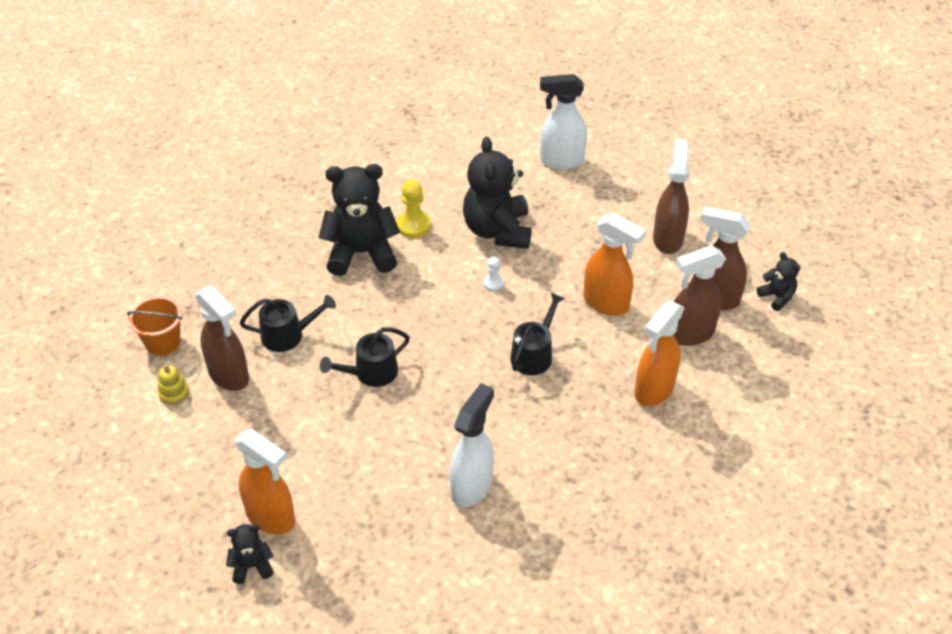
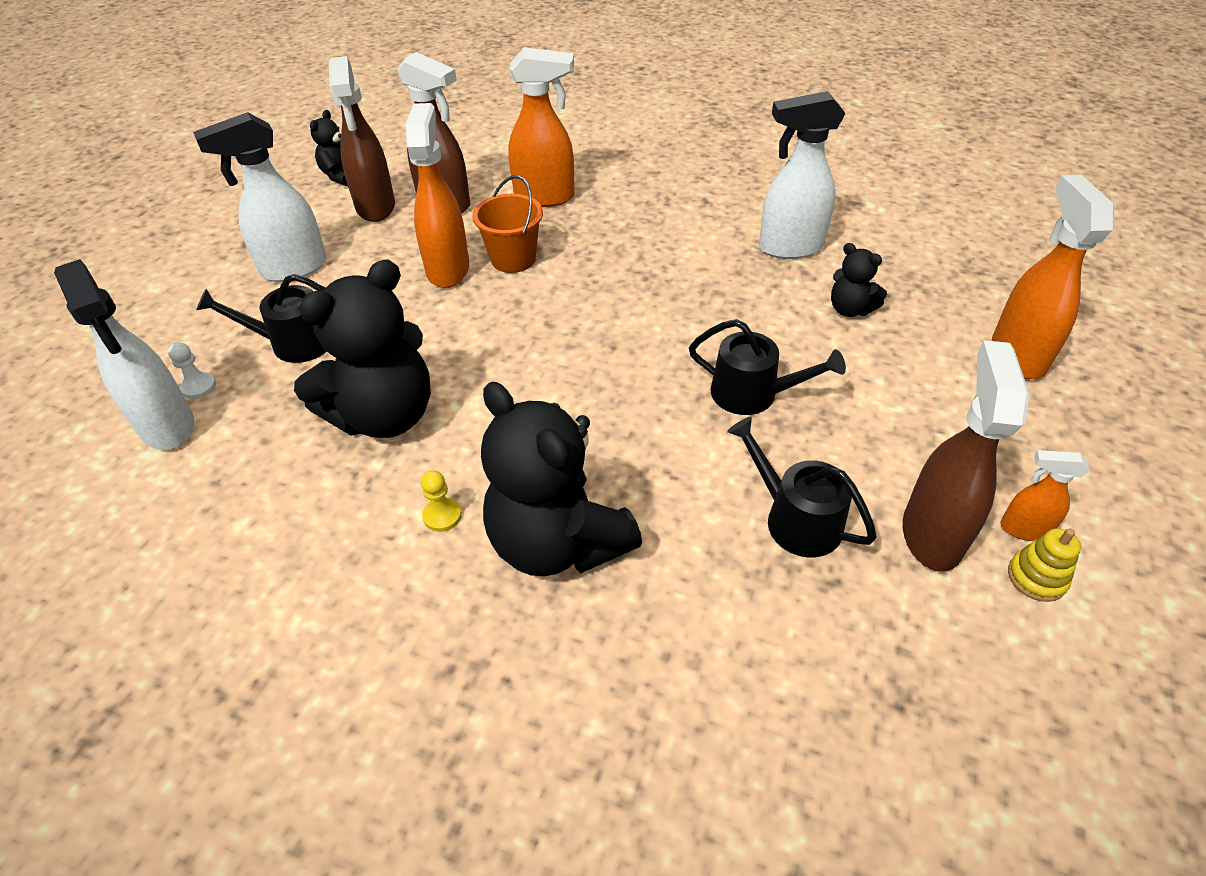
camera: 125 degrees left, 0 degrees up
(163, 342) = (996, 678): orange bucket -> orange bucket (513, 259)
(194, 411) = (1023, 529): none -> orange spray bottle
(252, 566) = (1075, 334): black teddy bear -> black teddy bear (850, 309)
(413, 225) = (442, 516): yellow pawn -> yellow pawn, size x0.58
(493, 283) = (494, 369): white pawn -> white pawn (199, 387)
(534, 354) = (579, 285): black watering can -> black watering can (294, 343)
(668, 239) = (293, 269): brown spray bottle -> white spray bottle

